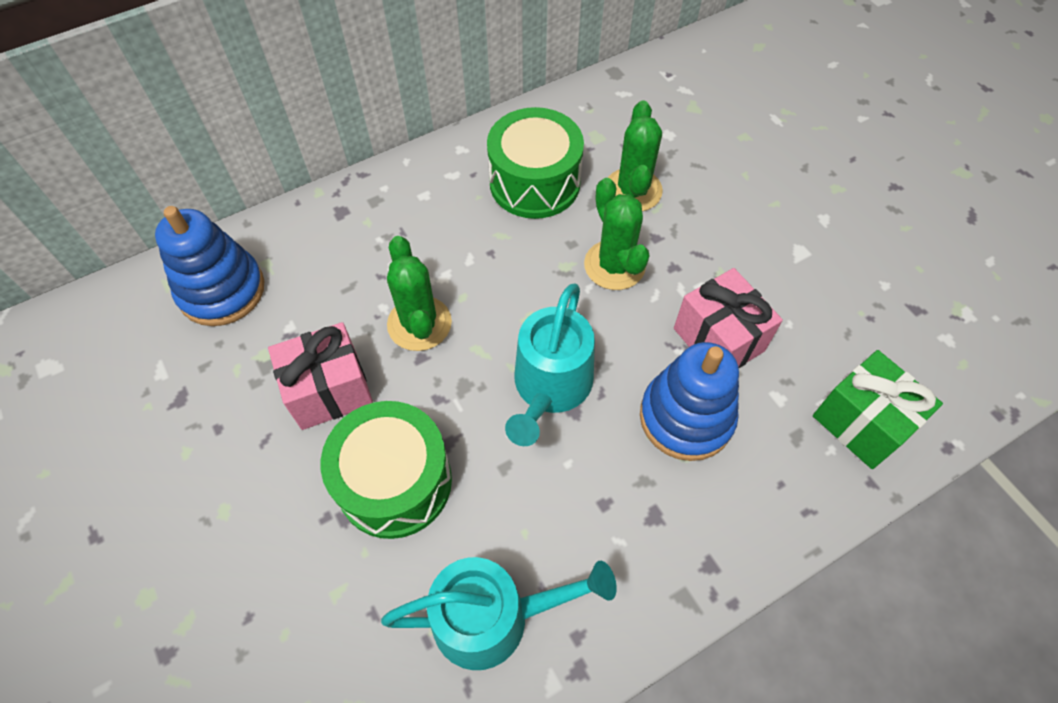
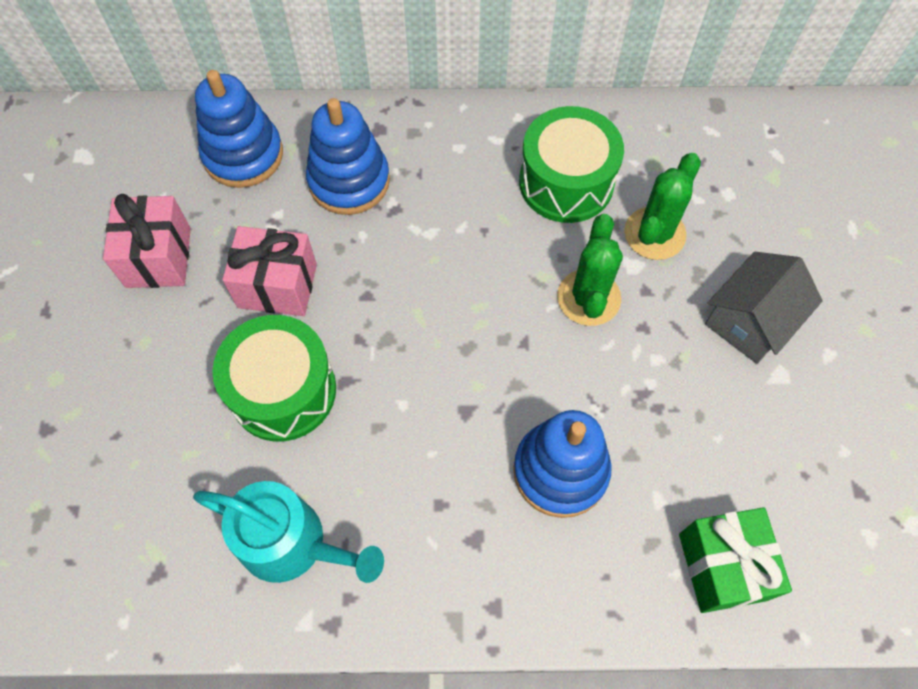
camera: 30 degrees right, 5 degrees up
(341, 267) = (349, 181): none -> blue stacking toy
(419, 323) = (383, 265): green cactus -> none
(550, 387) = (459, 379): turquoise watering can -> none
(718, 339) = (639, 417): pink gift -> pink gift (158, 257)
(751, 222) = (750, 321): none -> grey house

